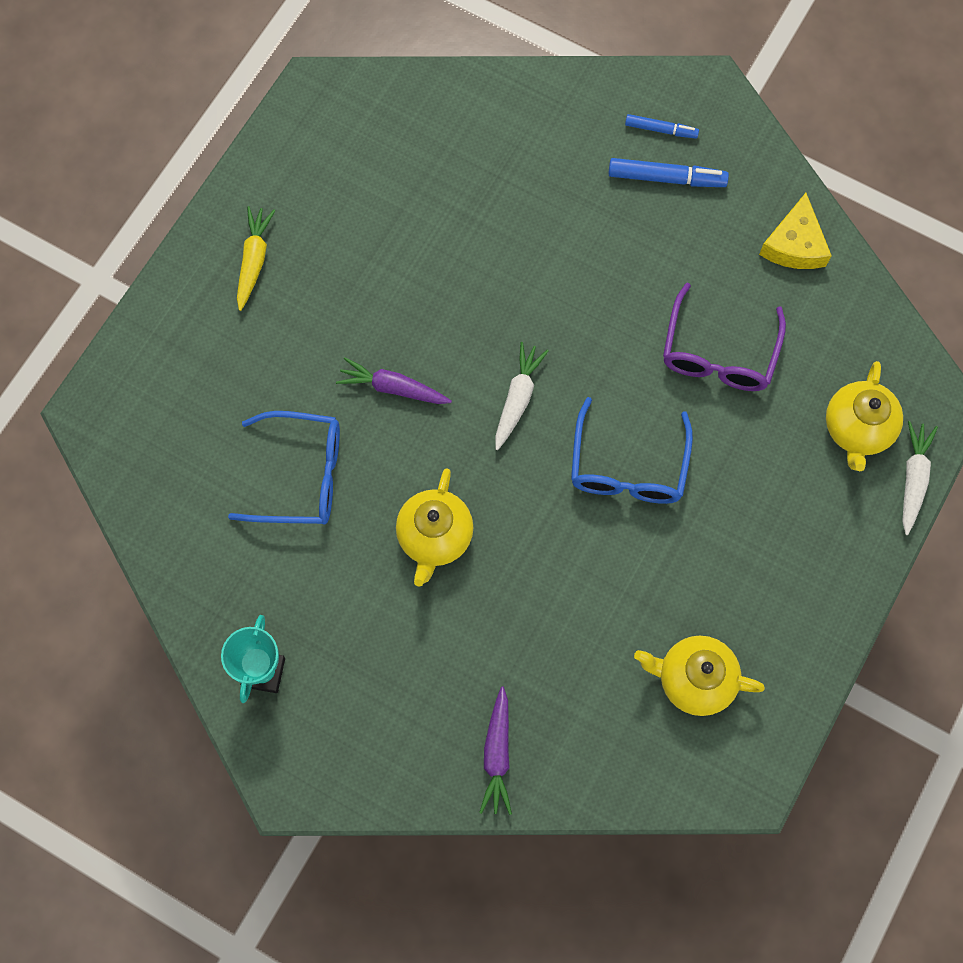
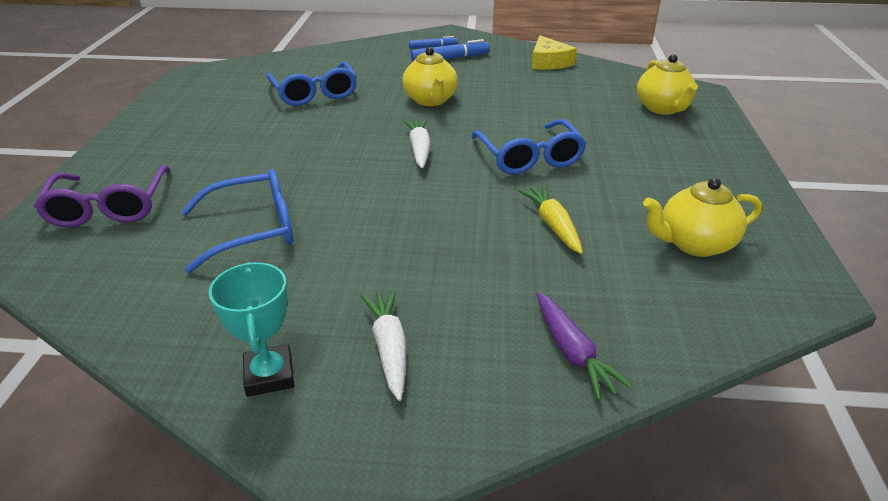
camera: 25 degrees left, 35 degrees down
(254, 261) = (165, 140): yellow carrot -> yellow carrot (553, 225)
(393, 388) = (314, 167): purple carrot -> none
(435, 537) = (401, 230): yellow teapot -> yellow teapot (430, 100)
(451, 210) = (314, 93): none -> blue glasses
(719, 353) = (544, 102): purple glasses -> purple glasses (109, 207)
(913, 479) = (720, 117): white carrot -> white carrot (389, 348)

